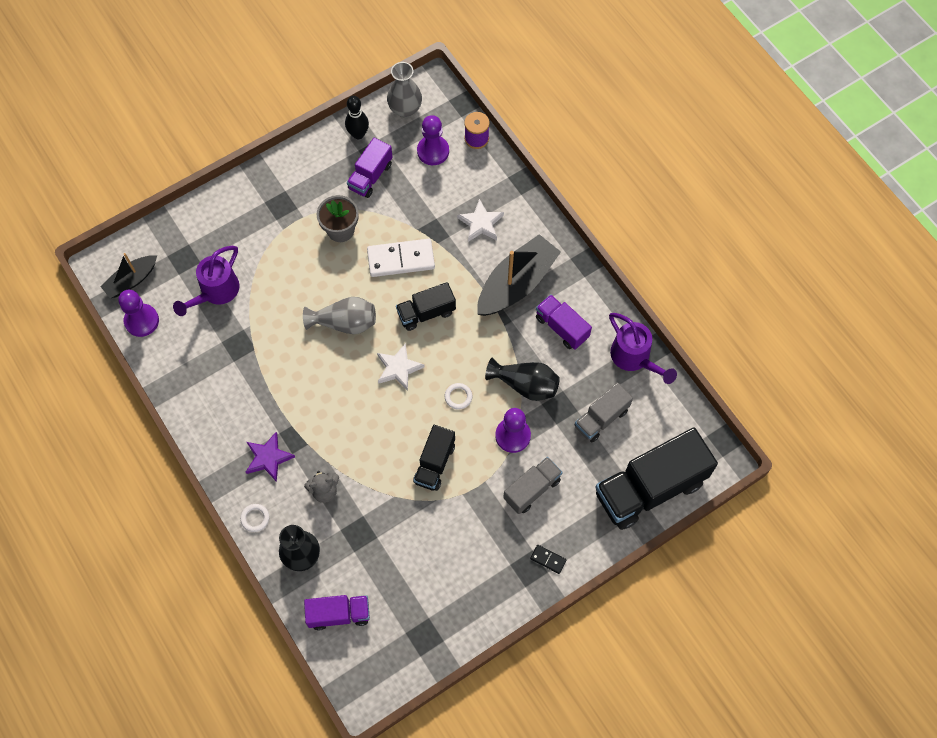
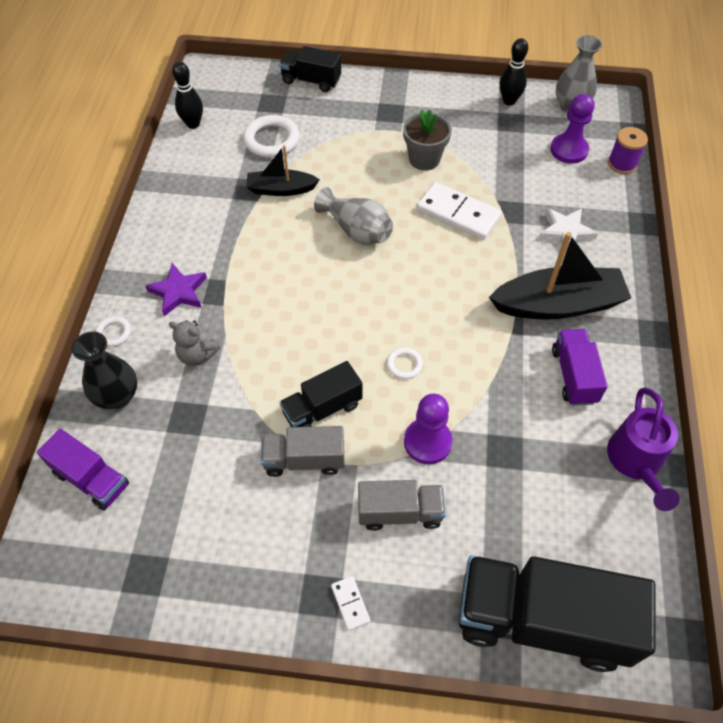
camera: 40 degrees right, 10 degrees down
(131, 280) = (216, 93): black boat -> black boat (281, 189)
(141, 321) = (193, 124): purple pawn -> black bowling pin
(216, 292) = (272, 140): purple watering can -> white ring
(370, 176) = (491, 136): purple truck -> none
(398, 368) = (369, 300): white star -> none
(426, 313) = (441, 271): black truck -> black truck (311, 81)
(525, 385) = (485, 402): black vase -> none
(548, 559) = (350, 603): black domino -> white domino
(601, 418) = (544, 497): grey truck -> grey truck (304, 460)

